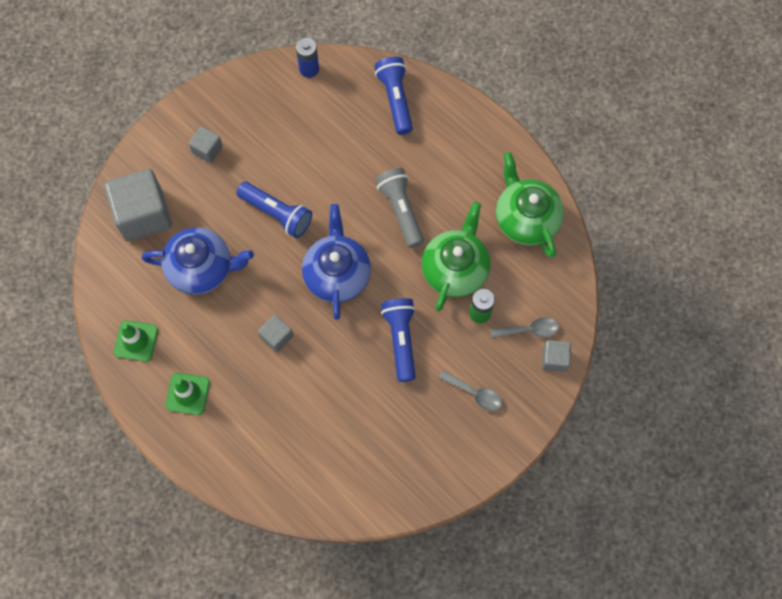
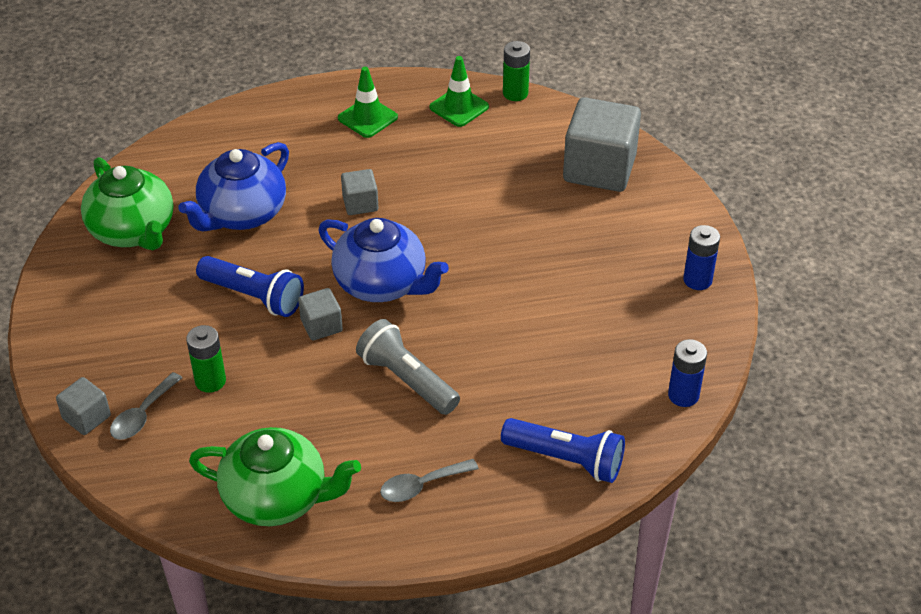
camera: 125 degrees right, 25 degrees down
(96, 314) = (515, 93): none -> green battery
(202, 268) = (493, 184): blue teapot -> blue teapot (242, 214)
(207, 150) = (640, 251): grey cube -> grey cube (321, 325)
(211, 107) = (697, 280): none -> blue battery
(277, 213) = (504, 270): blue flashlight -> none
(400, 210) = (406, 380): grey flashlight -> grey flashlight turned 150 degrees counterclockwise
(455, 269) = (284, 389): green teapot -> green teapot (133, 231)
(475, 393) = (130, 325): grey spoon -> grey spoon (421, 486)

